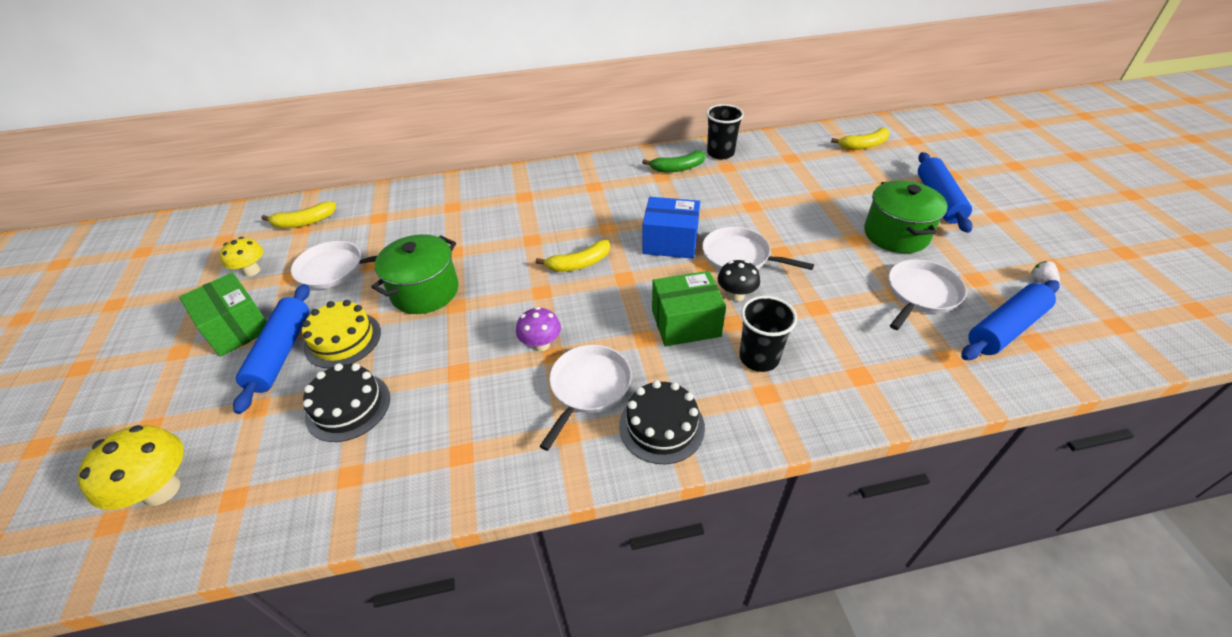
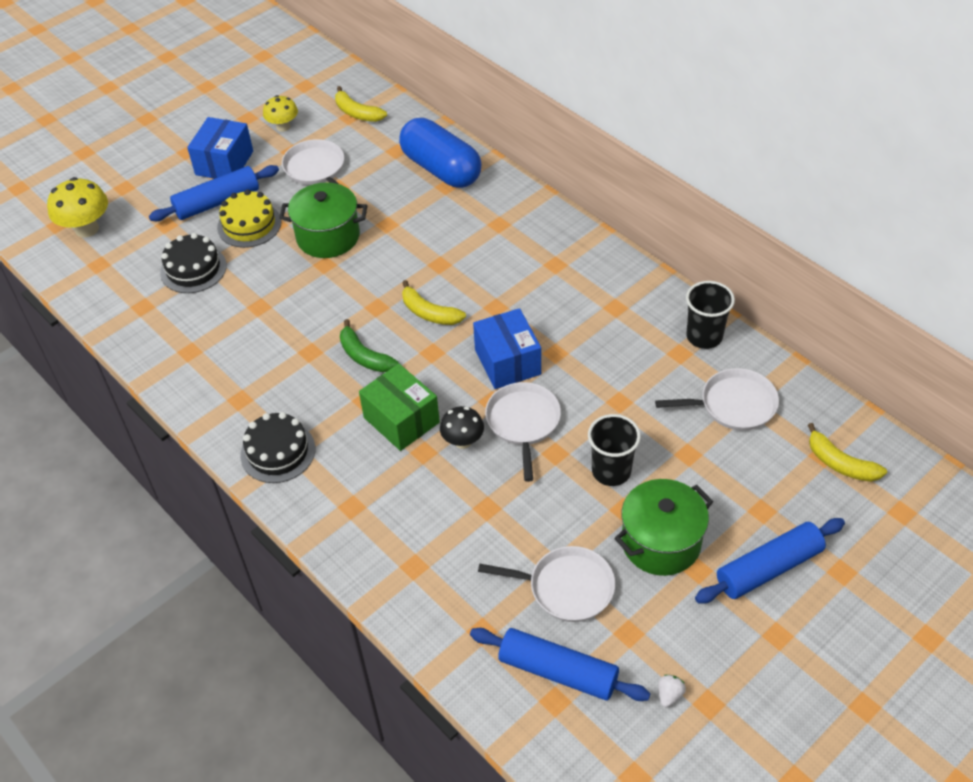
camera: 60 degrees right, 5 degrees up
(236, 328) = (224, 163): green box -> blue box
(430, 202) = (441, 169): none -> blue capsule
(541, 344) = (316, 339): purple mushroom -> none
(588, 387) = (289, 390): white pan -> white pan (734, 405)
(677, 168) = (642, 313): green banana -> green banana (364, 356)
(759, 358) = (391, 487): black cup -> black cup (611, 471)

